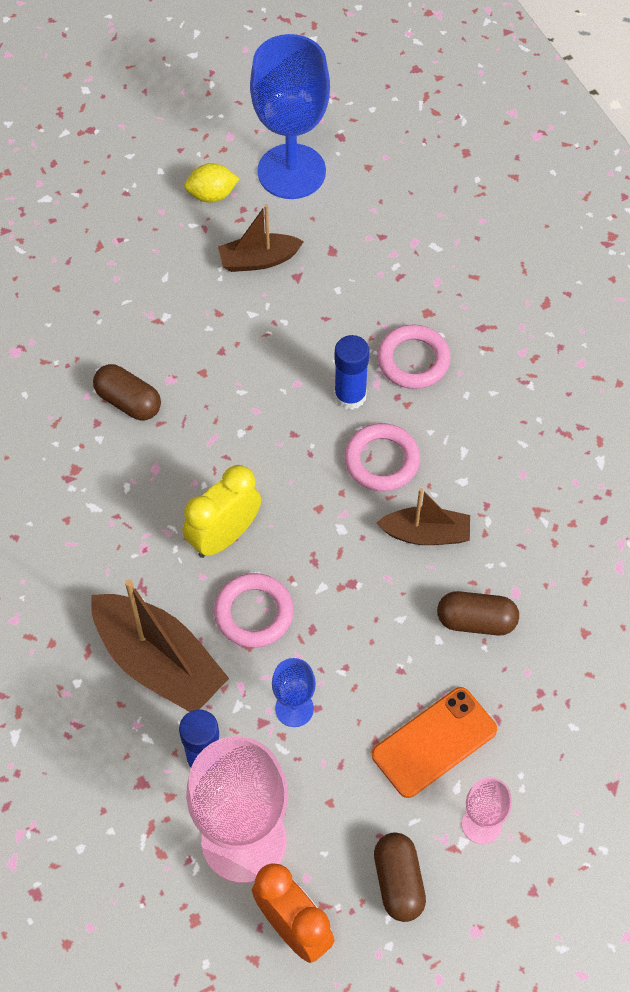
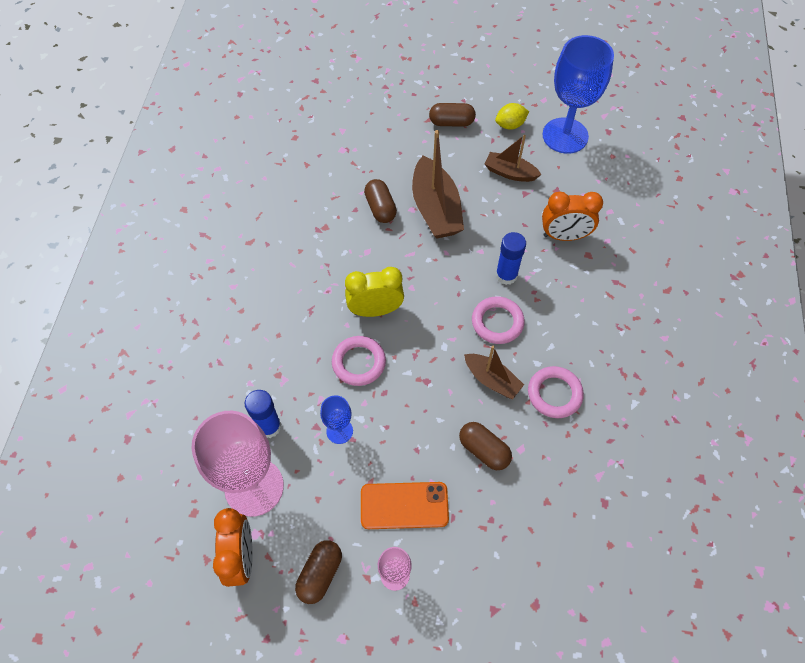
camera: 35 degrees right, 0 degrees up
(133, 233) = (451, 122): none -> brown capsule
(159, 662) = (287, 357): brown boat -> brown boat (435, 209)
(212, 195) = (510, 125): yellow lemon -> yellow lemon turned 45 degrees counterclockwise
(383, 305) = (564, 236): none -> orange clock
(413, 360) = (559, 277): pink ring -> pink ring (554, 394)

